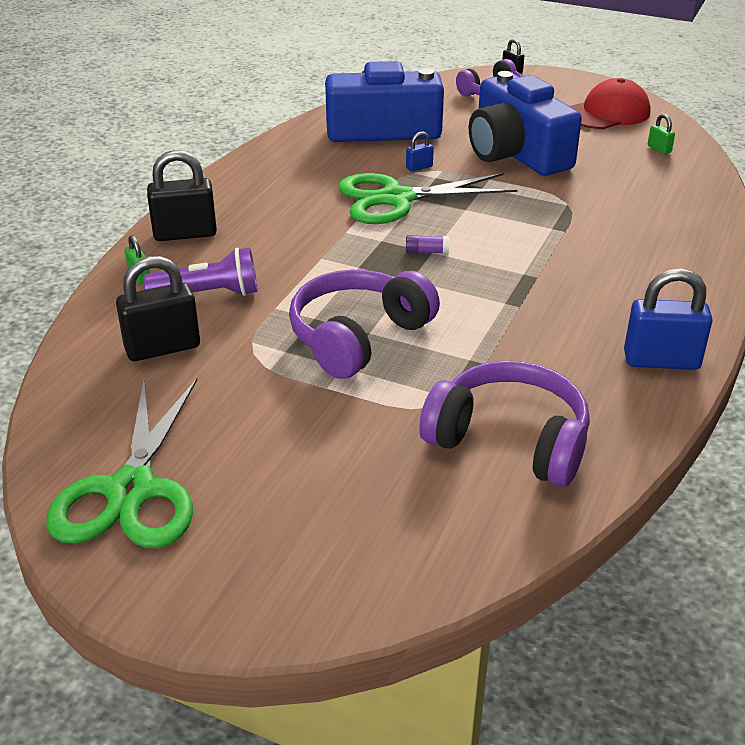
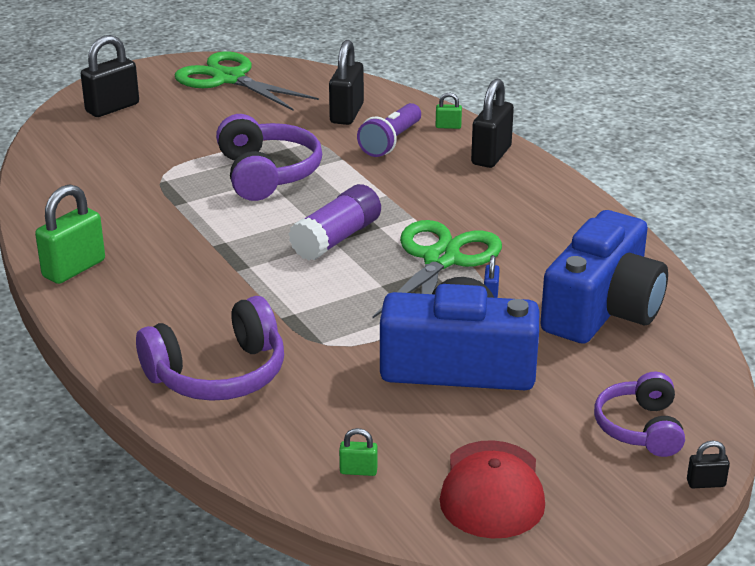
camera: 125 degrees right, 5 degrees down
(321, 553) = (112, 108): none -> black padlock
(426, 252) = (336, 239): purple glue stick -> purple glue stick, size x2.38
(509, 440) = (99, 183): purple headphones -> purple headphones (218, 374)
(661, 360) = (74, 269): blue padlock -> green padlock

